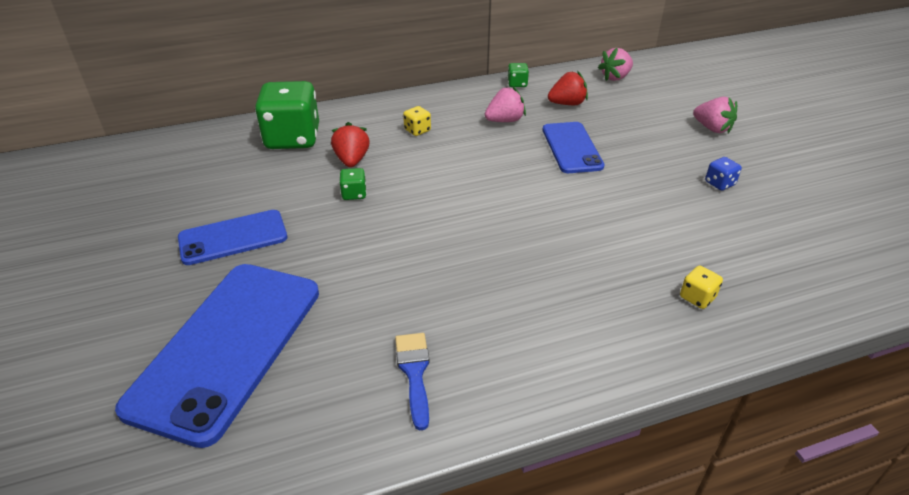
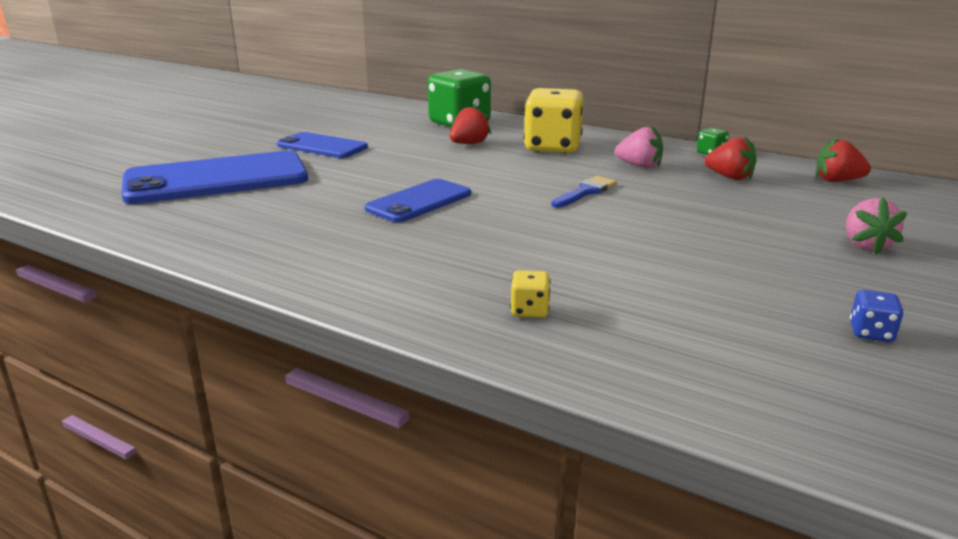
camera: 50 degrees right, 15 degrees down
(354, 194) = (430, 157): green dice -> none
(414, 372) = (260, 232): blue brush -> blue brush (585, 192)
(417, 130) = (552, 147): yellow dice -> yellow dice, size x2.39
(571, 148) = (659, 198): blue phone -> blue phone (419, 201)
(615, 77) = (837, 181): pink strawberry -> red strawberry
(719, 183) = (761, 275): blue dice -> blue dice (871, 333)

